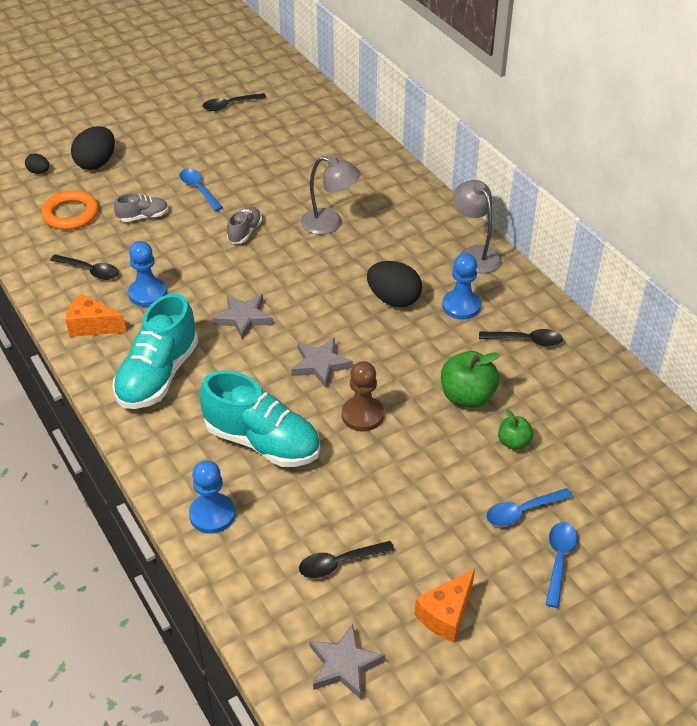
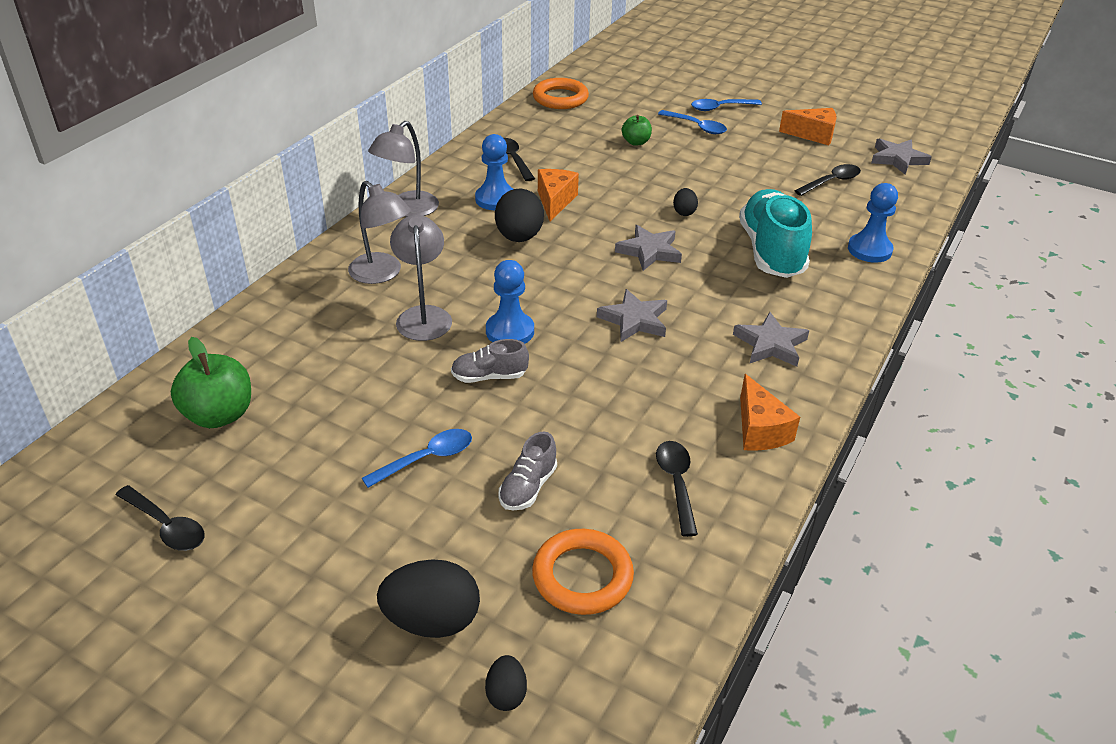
camera: 120 degrees left, 5 degrees down
(143, 217) = (528, 487): grey shoe -> grey shoe turned 105 degrees counterclockwise
(147, 293) = (666, 409): blue pawn -> blue pawn (510, 331)
(158, 375) = (770, 344): turquoise shoe -> grey star
(199, 189) = (426, 458): blue spoon -> blue spoon turned 150 degrees counterclockwise
(339, 563) = (831, 182): black spoon -> black spoon turned 75 degrees counterclockwise
(362, 415) = (684, 212): brown pawn -> black egg
(393, 219) = (382, 274): none -> grey lamp
(435, 340) = (555, 201): none -> orange cheese
(467, 397) = (609, 171): green apple -> green apple (219, 415)
(647, 425) = (560, 98): none -> orange ring

